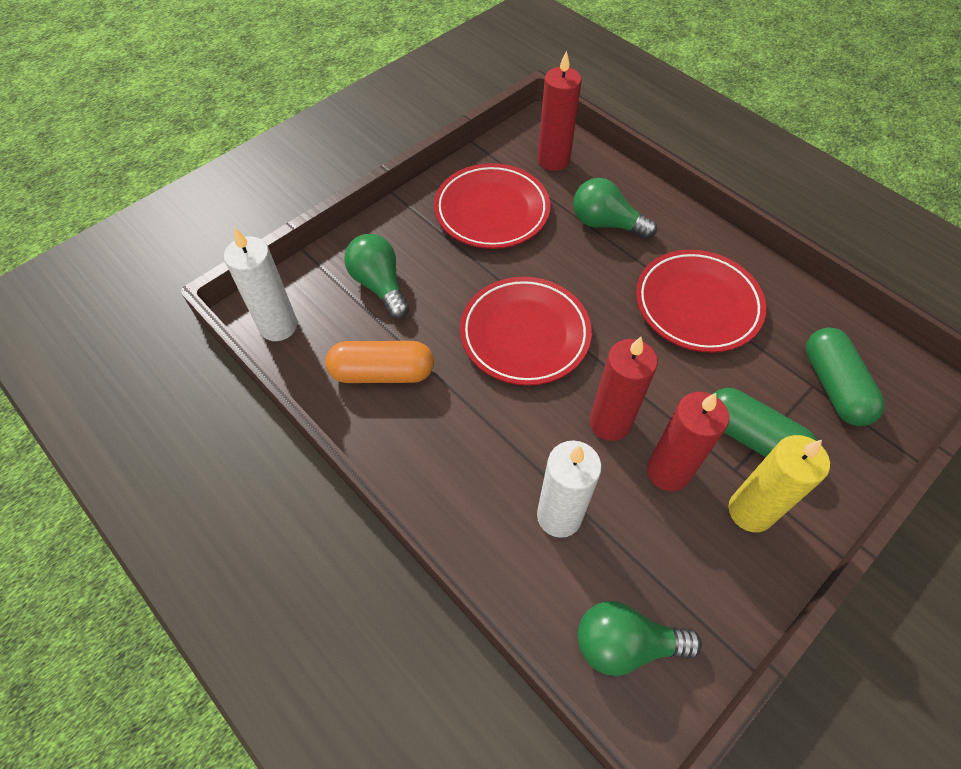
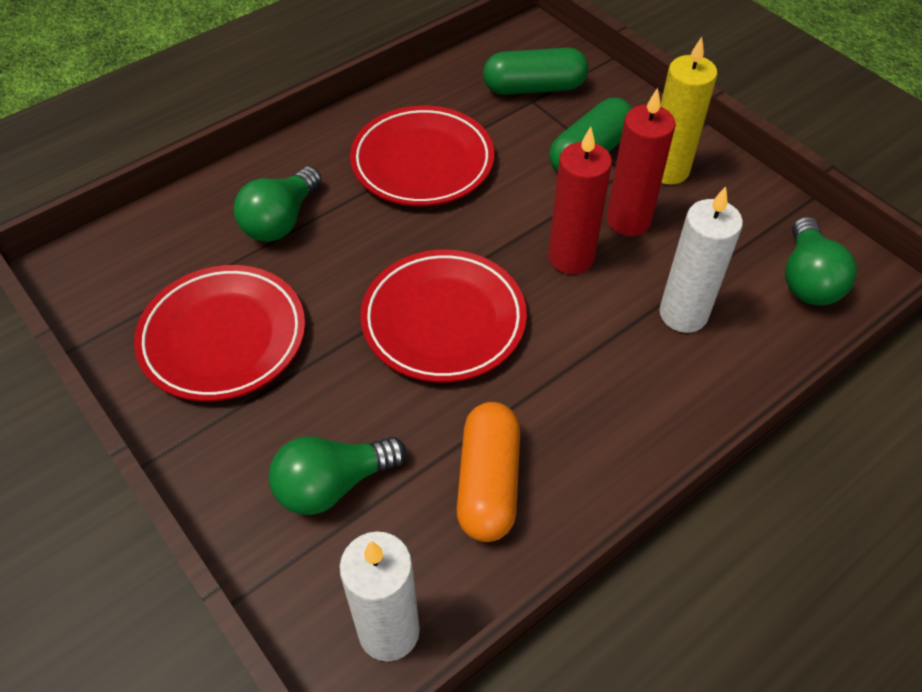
camera: 85 degrees left, 5 degrees down
(553, 160) = (147, 259): red candle -> none

